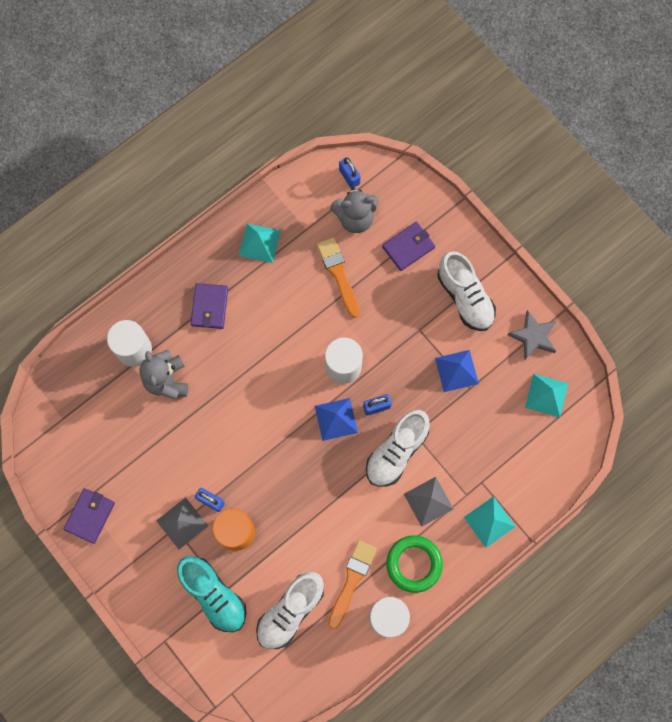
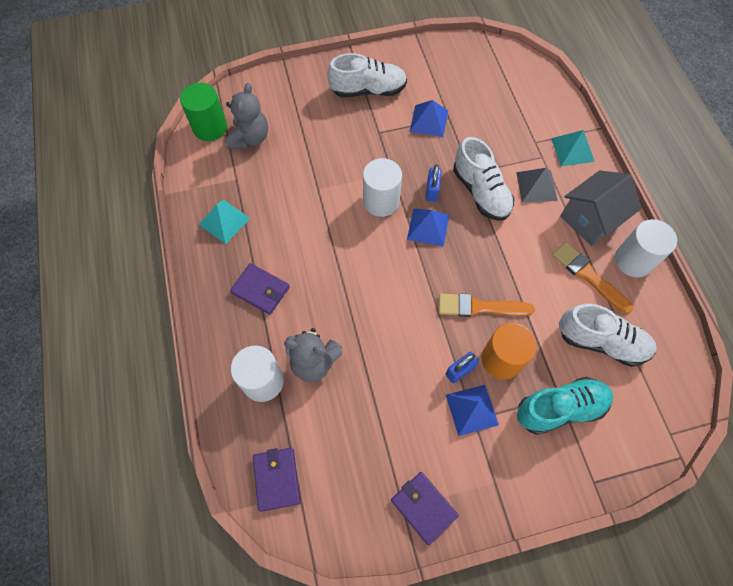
camera: 65 degrees left, 10 degrees down
(182, 523) = (471, 409): grey pyramid -> blue pyramid
(290, 611) = (601, 342): white shoe -> white shoe turned 45 degrees counterclockwise
(338, 274) = (293, 171): orange brush -> orange brush (479, 307)
(349, 177) = (210, 127): blue padlock -> green cylinder
(408, 247) = (300, 111): purple wallet -> purple wallet (276, 479)
(414, 564) = (590, 220): green ring -> grey house
(533, 336) = (426, 60): grey star -> none
(546, 395) = (480, 70): turquoise pyramid -> none

